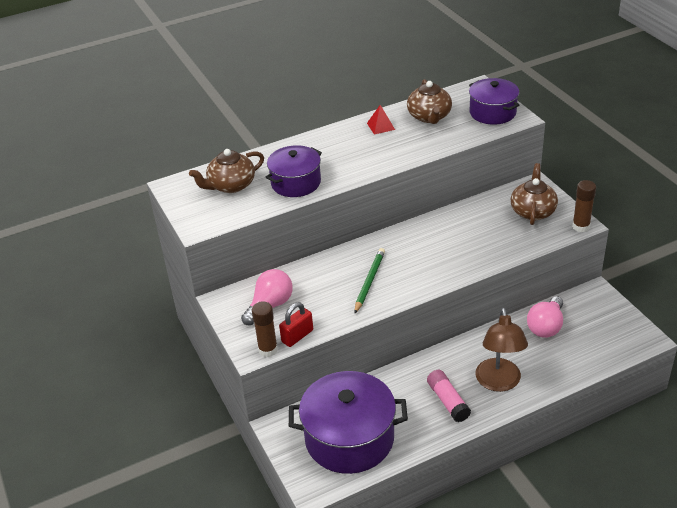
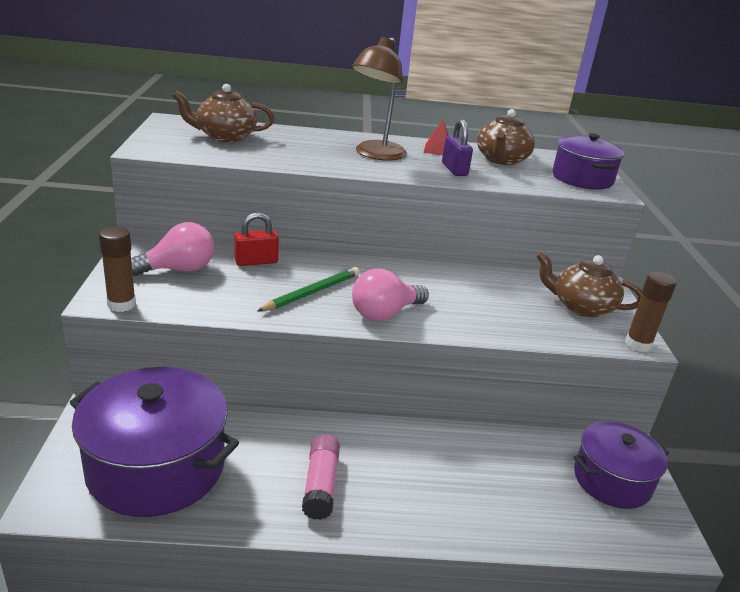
camera: 20 degrees right, 10 degrees down
(296, 183) = (292, 155): purple pot -> purple pot (612, 480)
(297, 336) = (169, 306): red padlock -> red padlock (256, 261)
(409, 144) = (454, 169): none -> purple padlock
(499, 383) = (409, 496): brown lamp -> brown lamp (375, 155)
(533, 211) = (581, 307): brown teapot -> brown teapot turned 105 degrees counterclockwise
(546, 327) = (528, 458): pink light bulb -> pink light bulb (384, 313)

